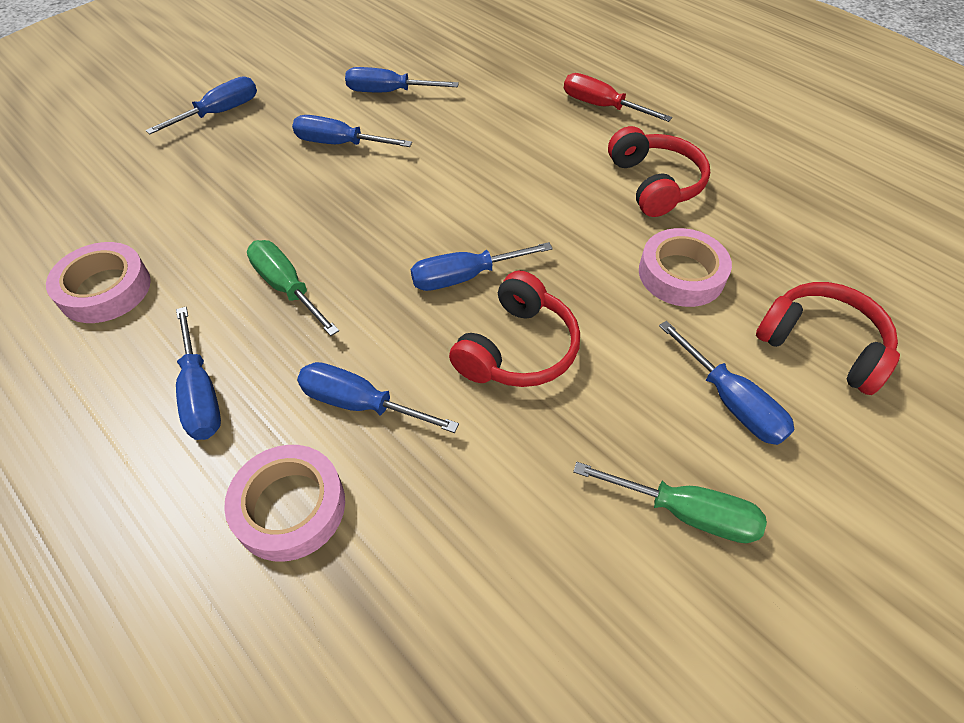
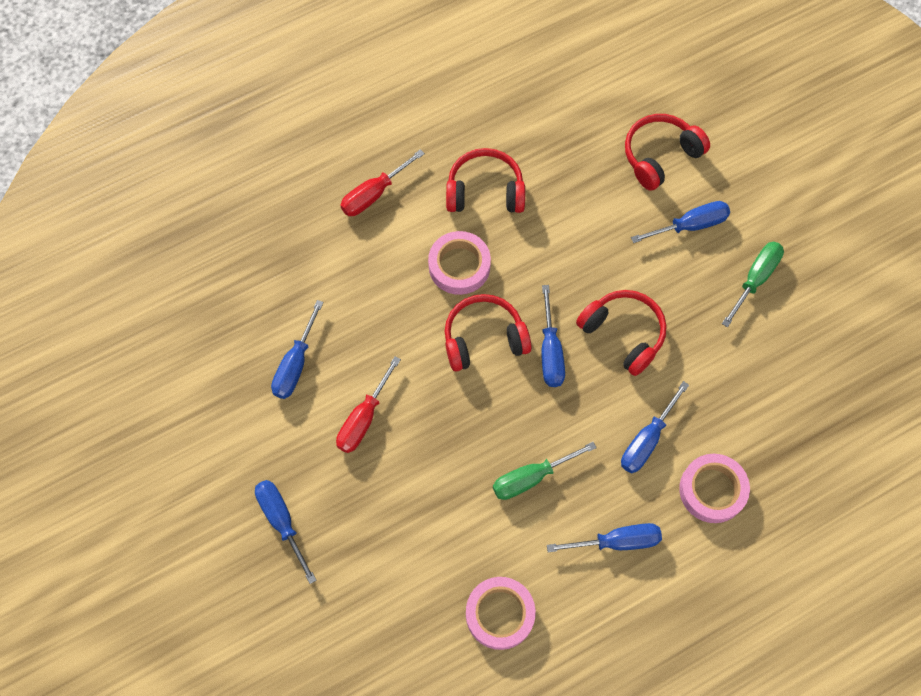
camera: 75 degrees left, 15 degrees up
(340, 144) = (364, 418): blue screwdriver -> red screwdriver
(462, 215) = (484, 338): none -> red headphones
(681, 274) = (582, 211): pink tape -> pink tape (459, 266)

